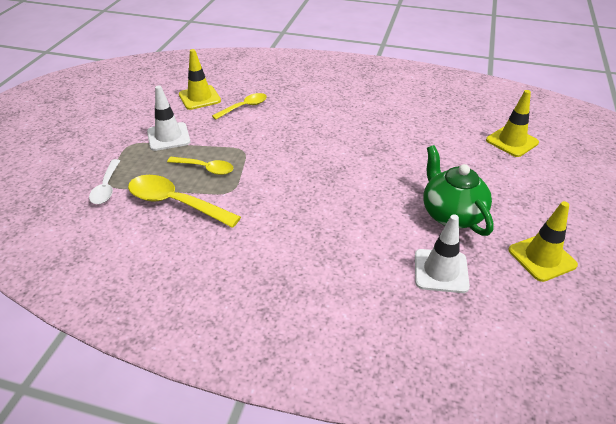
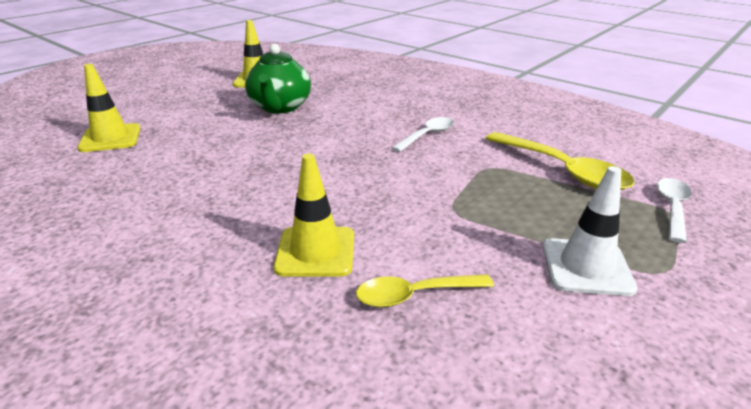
camera: 155 degrees left, 10 degrees down
(199, 98) = (514, 362): yellow traffic cone -> yellow traffic cone (315, 252)
(205, 168) = (519, 198): yellow spoon -> none
(292, 214) = (427, 135): none -> white spoon
(441, 271) = (336, 88): white traffic cone -> none

